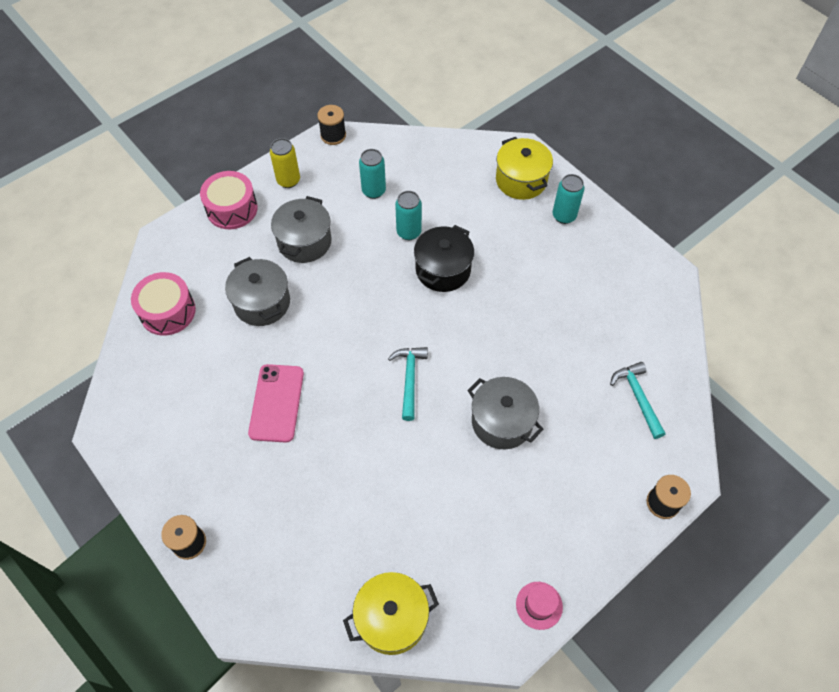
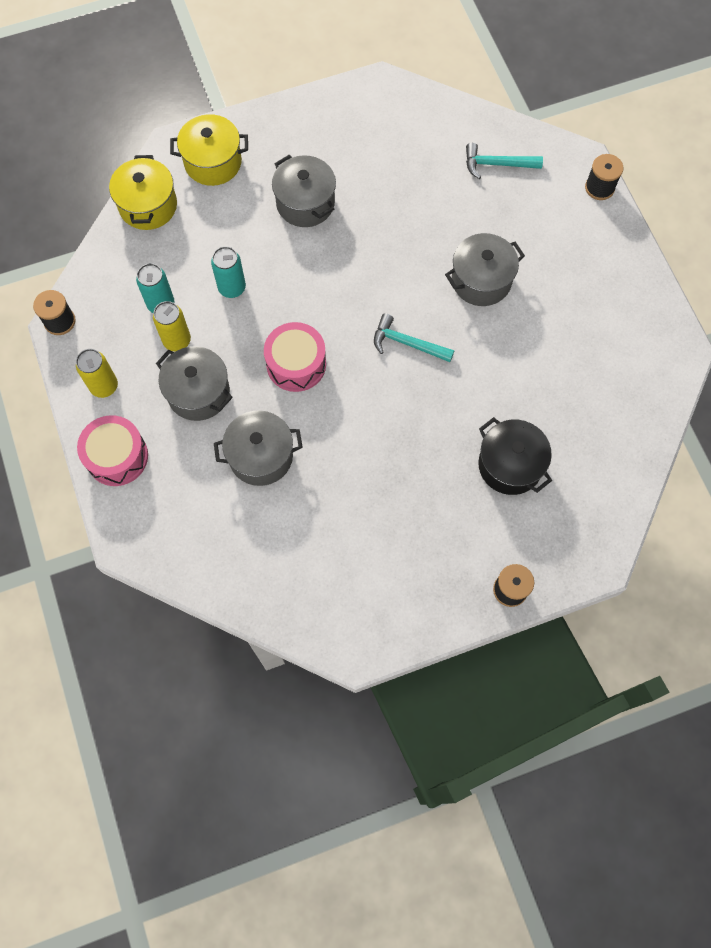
camera: 70 degrees left, 10 degrees up
(168, 311) = (231, 556): pink drum -> pink drum (296, 364)
(277, 403) = (388, 472): pink phone -> none
(345, 212) = (177, 340): none -> yellow can
(392, 618) = (635, 432): yellow pot -> yellow pot (148, 206)
(443, 270) = (293, 272): black pot -> black pot (510, 465)
(515, 257) = (305, 203): none -> grey pot
(539, 605) = (657, 314): pink hat -> none
(564, 216) = (275, 142): turquoise can -> none

